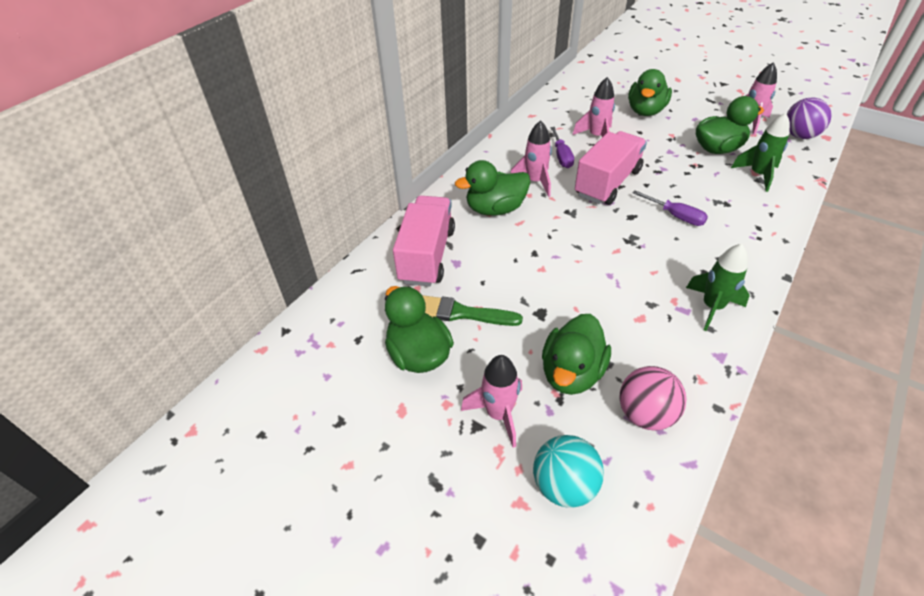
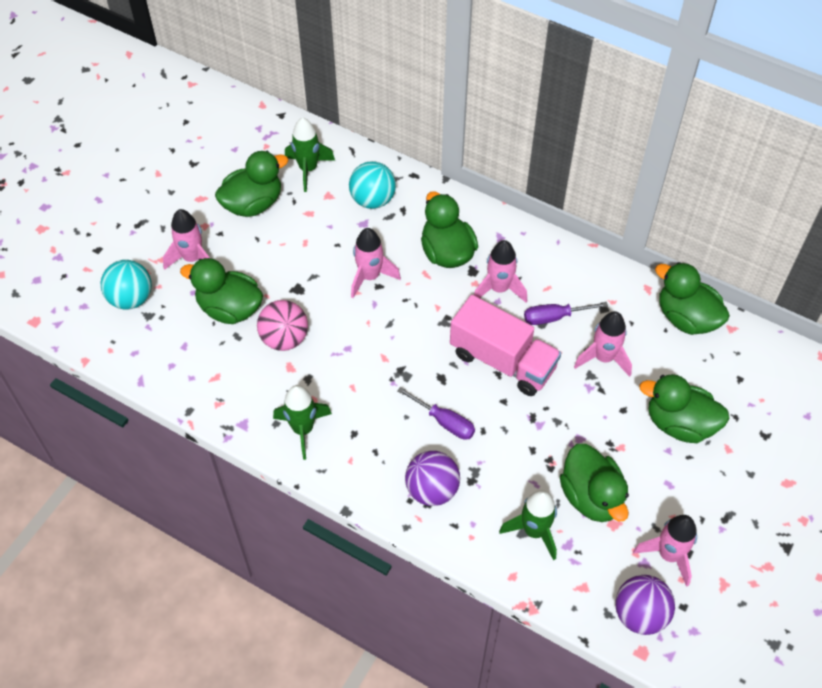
camera: 85 degrees right, 10 degrees up
(375, 305) = (308, 169): none -> green rocket
(427, 255) = (372, 200): pink truck -> turquoise ball
(462, 313) = (298, 231): green brush -> none
(523, 258) = (370, 276): none -> pink rocket
(556, 102) = (686, 318): none -> green duck
(645, 414) = (186, 357): pink ball -> pink ball (284, 338)
(675, 216) = (444, 421): purple screwdriver -> purple screwdriver turned 90 degrees counterclockwise
(744, 224) = (432, 489): none -> purple ball

